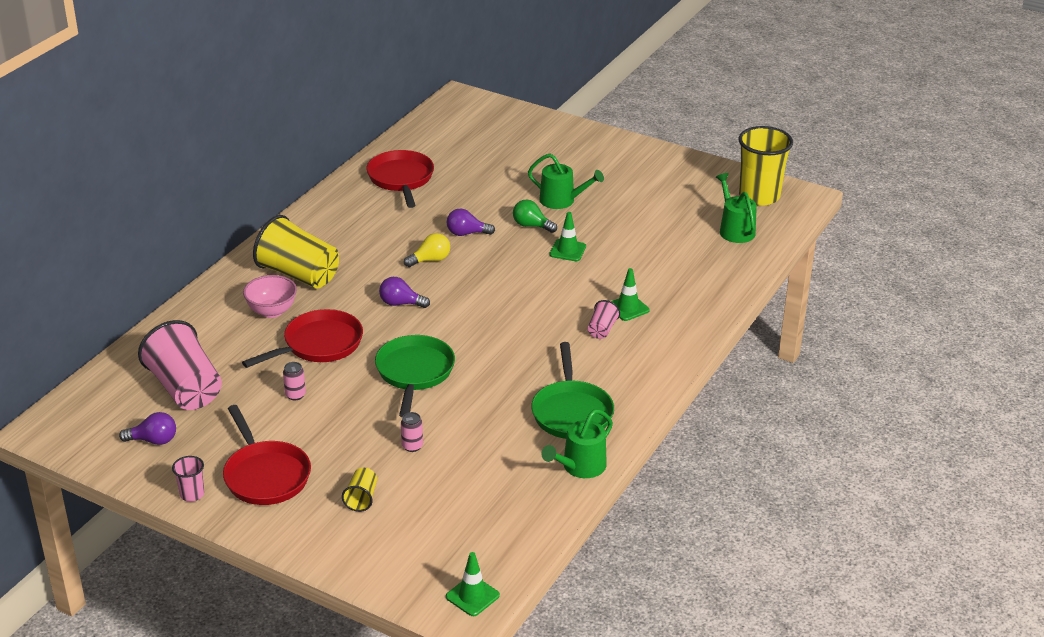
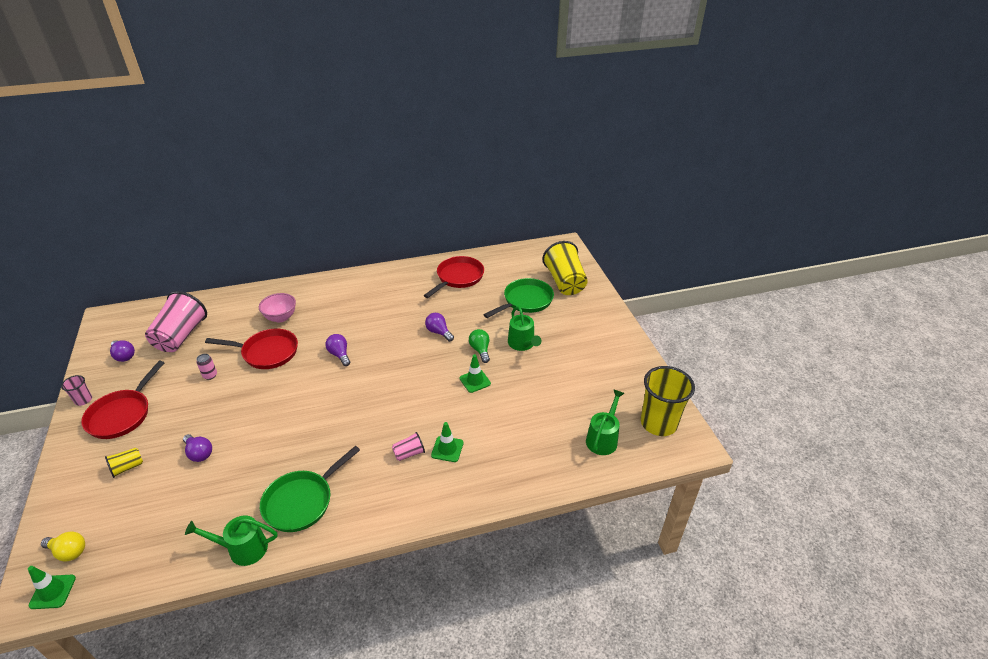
camera: 45 degrees right, 5 degrees up
(299, 275) = (325, 304): yellow cup -> yellow cup (565, 282)
(412, 446) = (199, 453): pink can -> purple light bulb
(414, 373) = (276, 405): green pan -> green pan (525, 301)
(430, 260) = (395, 337): yellow light bulb -> yellow light bulb (69, 552)

